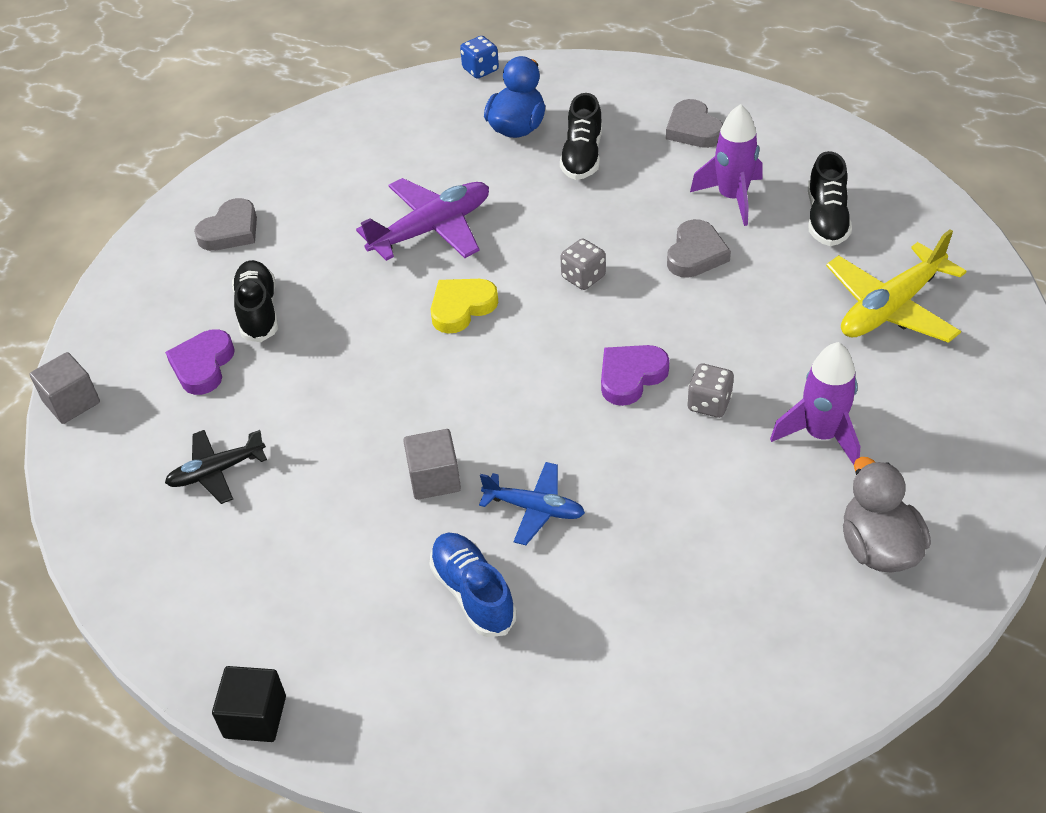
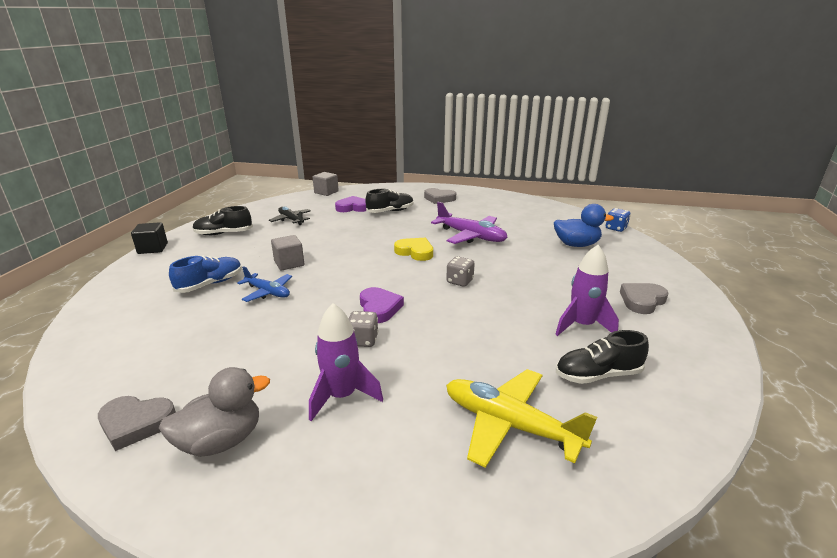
camera: 70 degrees right, 20 degrees down
(535, 508) = (268, 292): blue plane -> blue plane turned 60 degrees counterclockwise
(582, 156) = (570, 266): black shoe -> black shoe (224, 233)
(631, 376) = (379, 308): purple heart -> purple heart turned 45 degrees clockwise
(696, 254) = (509, 317): grey heart -> grey heart (136, 423)

